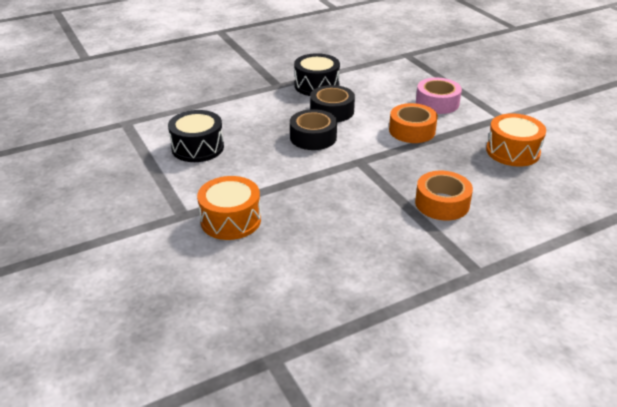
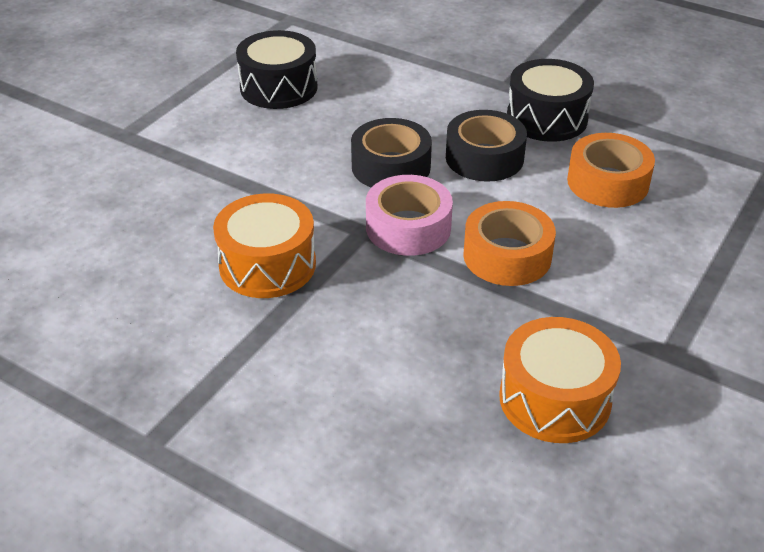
camera: 60 degrees right, 5 degrees up
(230, 220) = (136, 172): orange drum -> orange drum (267, 265)
(437, 103) = (634, 257): pink tape -> pink tape (408, 227)
(442, 203) = (311, 352): orange tape -> orange tape (607, 182)

